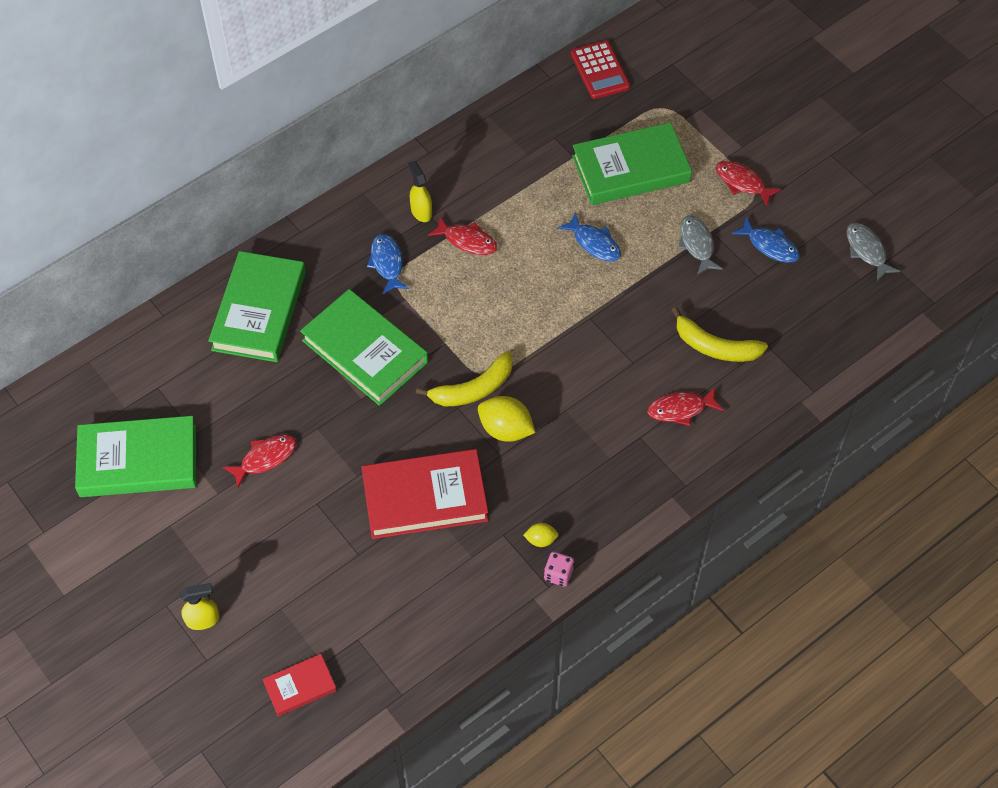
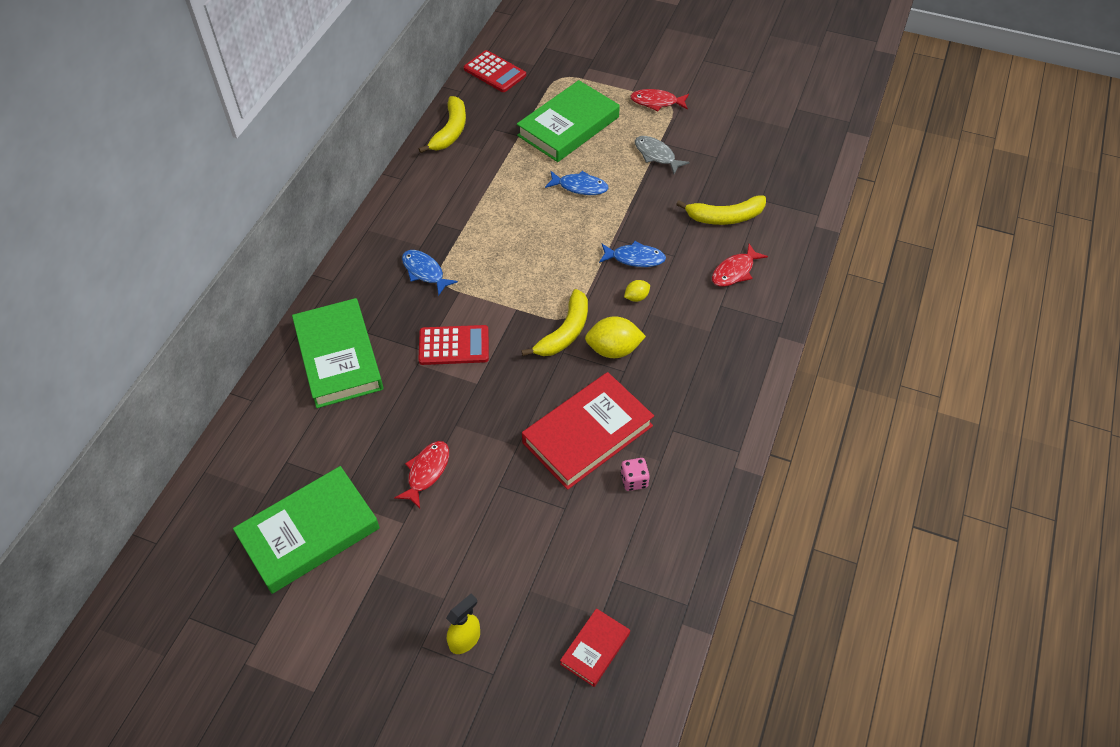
camera: 30 degrees left, 5 degrees down
(365, 351) = (454, 345): green book -> red calculator
(421, 211) = (425, 223): yellow spray bottle -> none
(467, 241) = (479, 227): red fish -> none
(510, 120) = (450, 131): none -> yellow banana
(541, 540) = (705, 419): yellow lemon -> yellow lemon (636, 297)
(558, 574) = (739, 438): pink dice -> pink dice (634, 480)
(770, 246) = (709, 134): blue fish -> blue fish (635, 258)
(866, 250) = (777, 109): grey fish -> none

